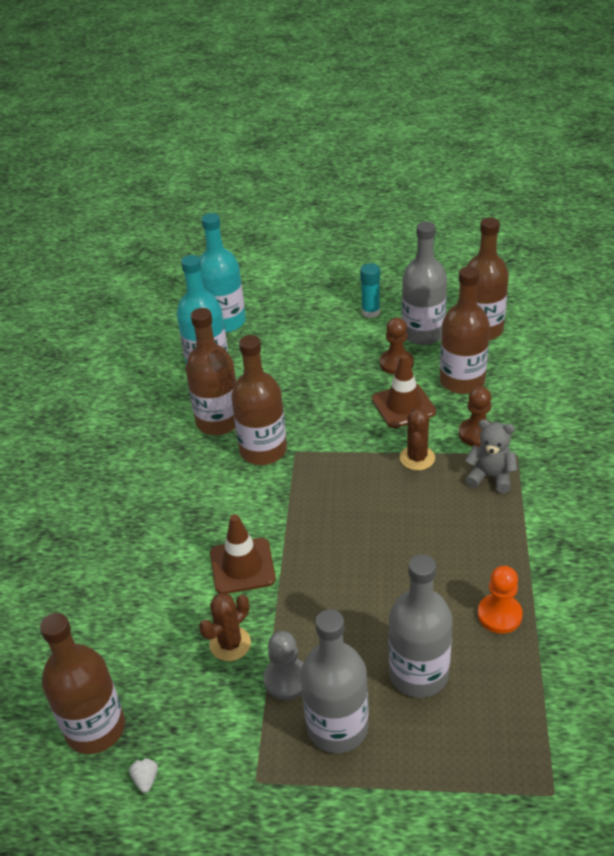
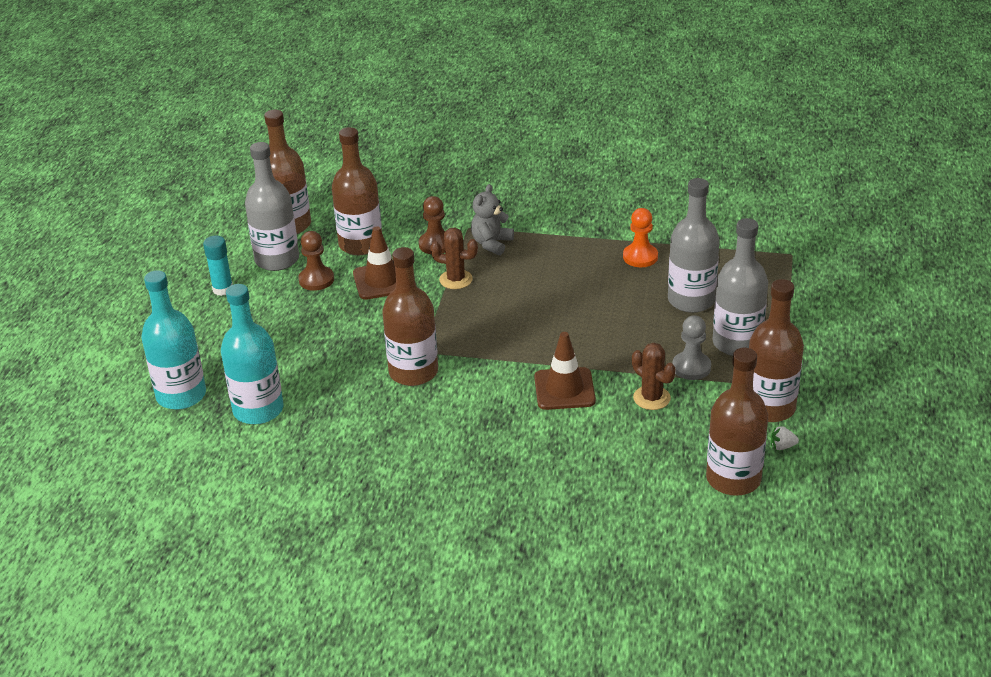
camera: 85 degrees left, 5 degrees down
(218, 421) = (357, 402): brown bottle -> brown bottle (769, 407)

